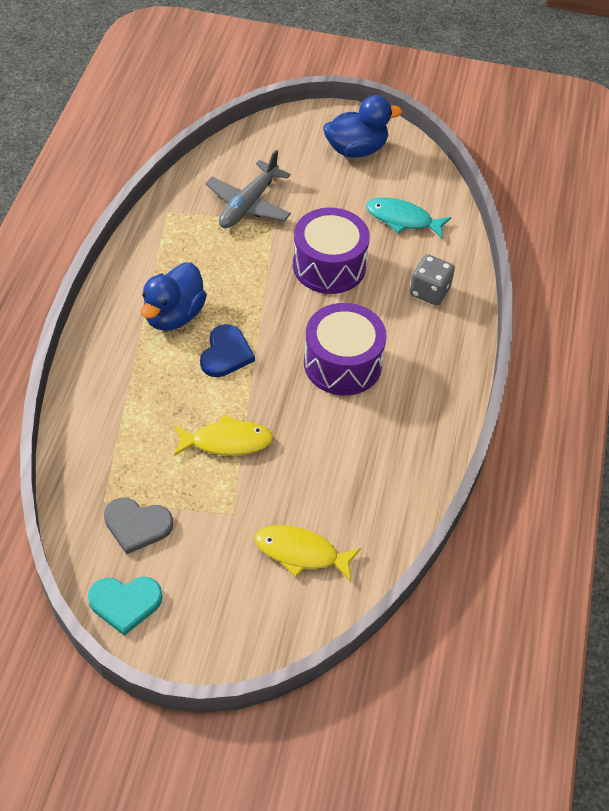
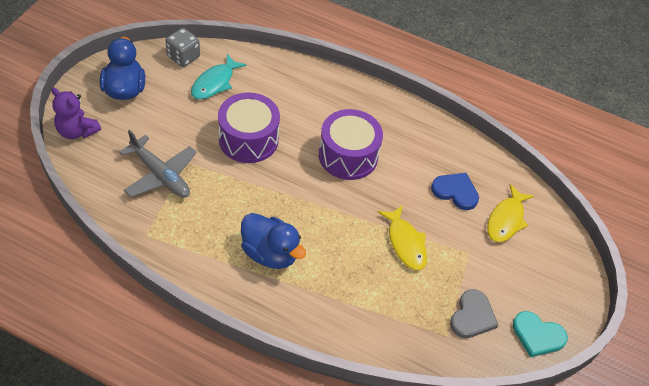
camera: 80 degrees left, 0 degrees up
(125, 603) = (537, 335): turquoise heart -> turquoise heart turned 105 degrees clockwise
(226, 354) = (320, 226): blue heart -> blue heart (455, 191)
(227, 441) = (405, 243): yellow fish -> yellow fish turned 150 degrees clockwise
(282, 129) = (77, 131): none -> purple teddy bear
(429, 291) = (293, 88): grey dice -> grey dice (183, 57)

